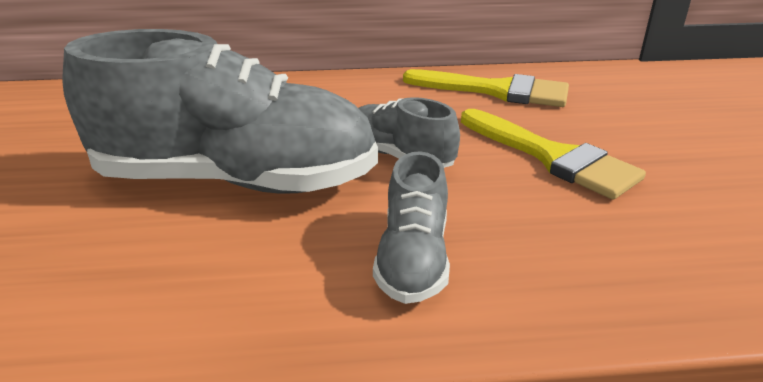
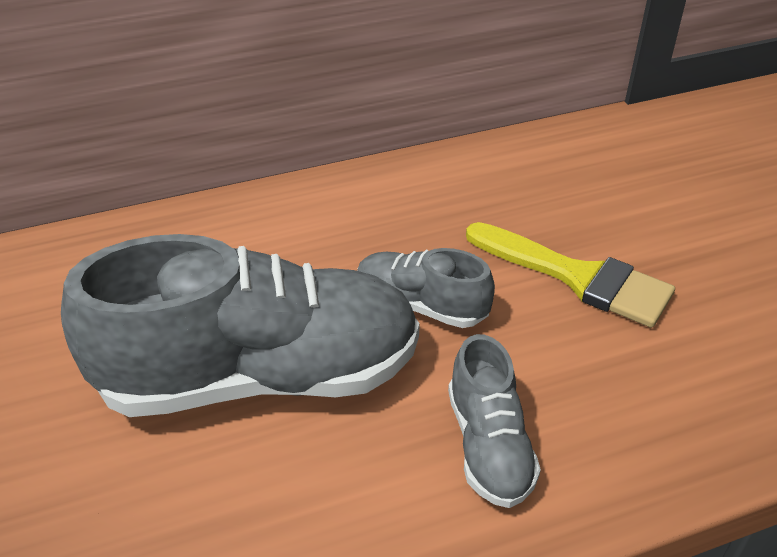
camera: 15 degrees left, 10 degrees up
(496, 91) = (488, 181): yellow brush -> none

